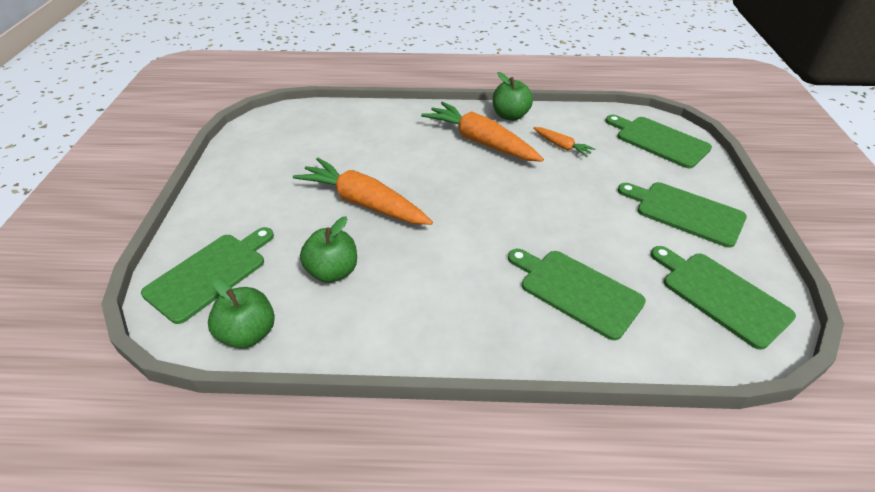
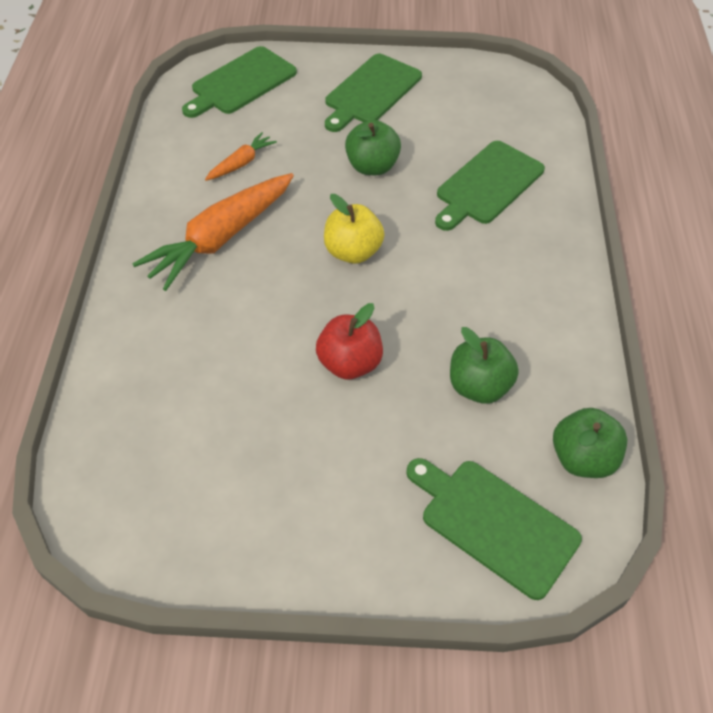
camera: 90 degrees left, 10 degrees up
(364, 203) = (349, 363): orange carrot -> red apple
(474, 203) = (353, 252): none -> yellow apple
(510, 116) = (159, 203): green apple -> green apple (372, 166)
(721, 295) = (483, 97): green cutting board -> none

